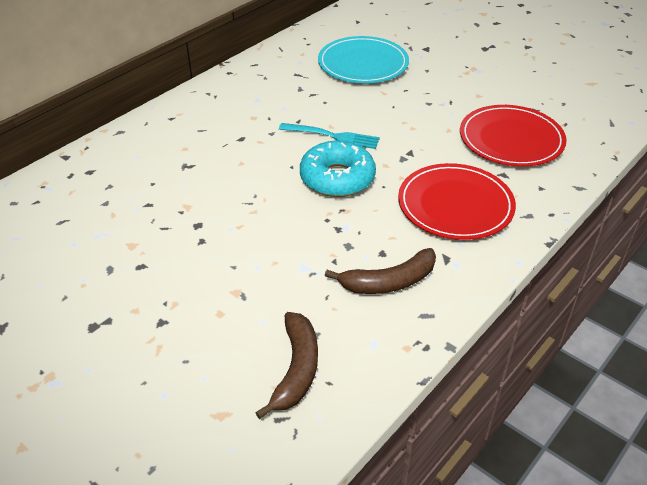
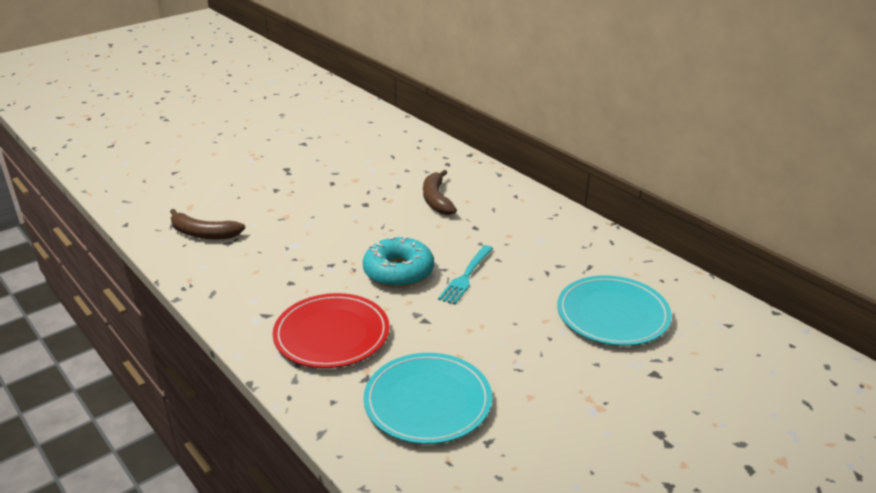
camera: 100 degrees right, 10 degrees down
(389, 282) = (256, 281): brown banana -> brown banana (436, 200)
(511, 139) = (427, 401): red plate -> turquoise plate

